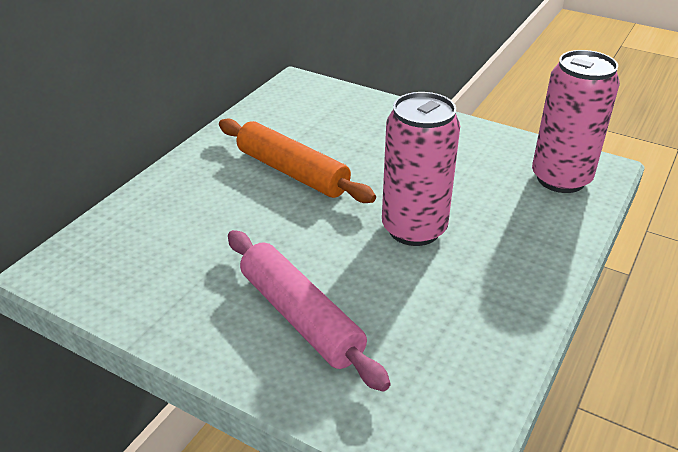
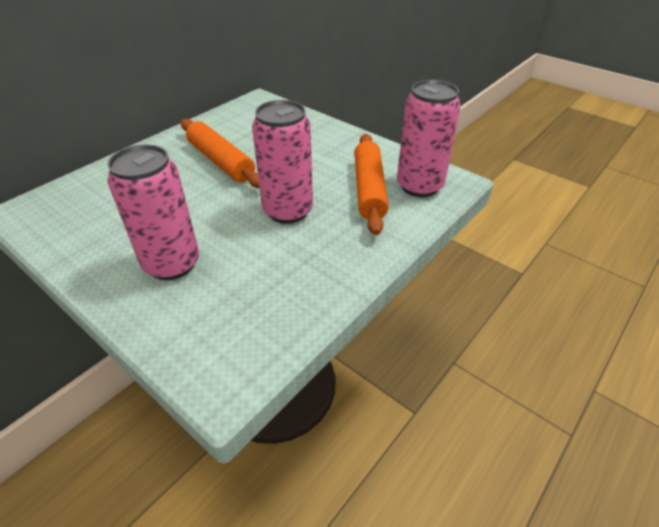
camera: 10 degrees right, 5 degrees up
(300, 316) = (172, 264): pink rolling pin -> pink can
(501, 189) = (369, 189): none -> orange rolling pin

